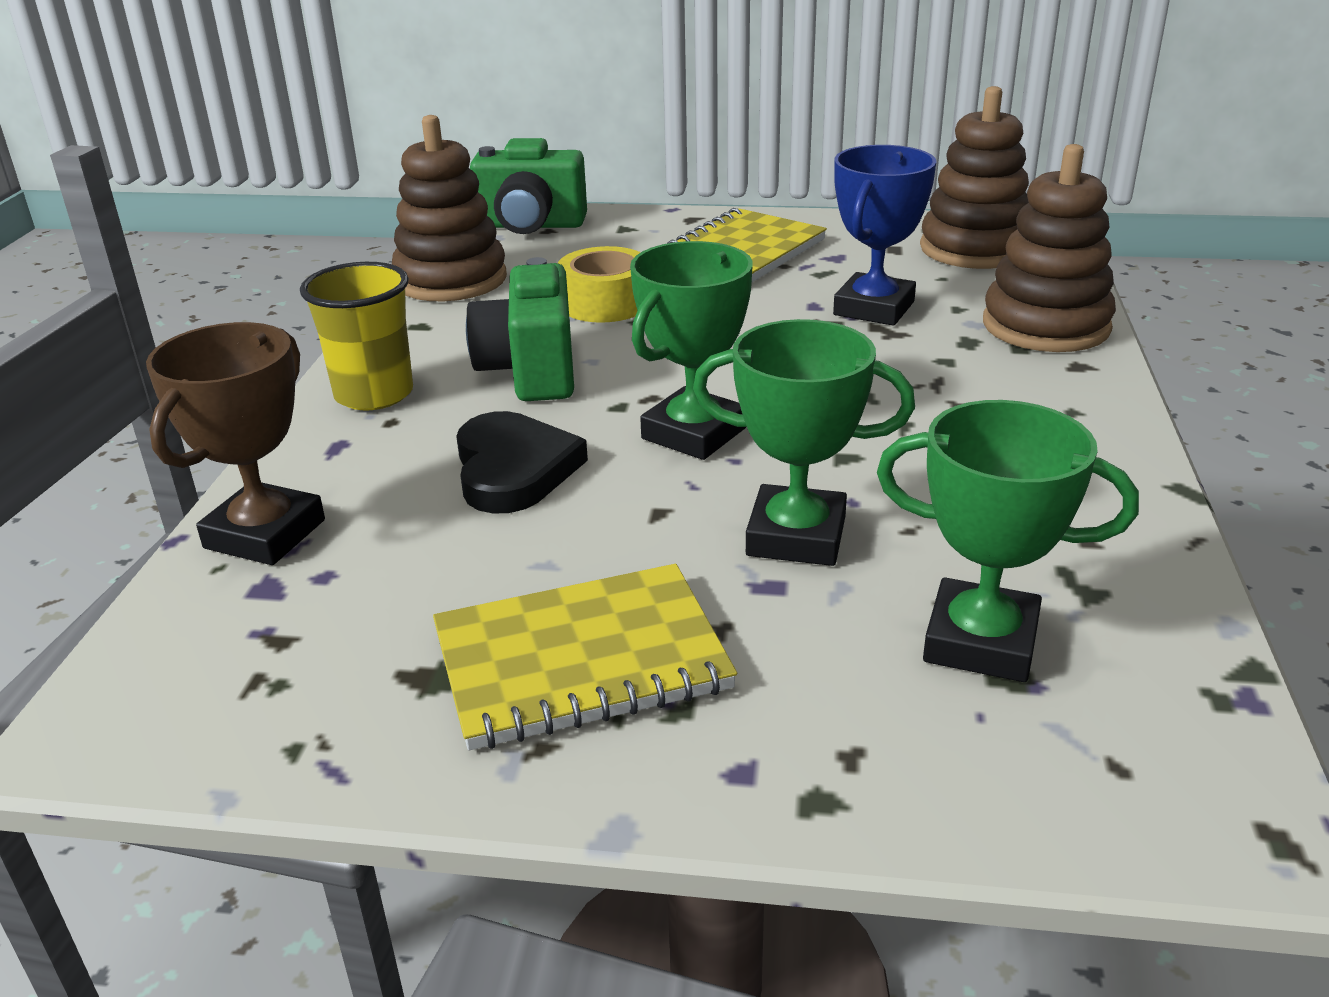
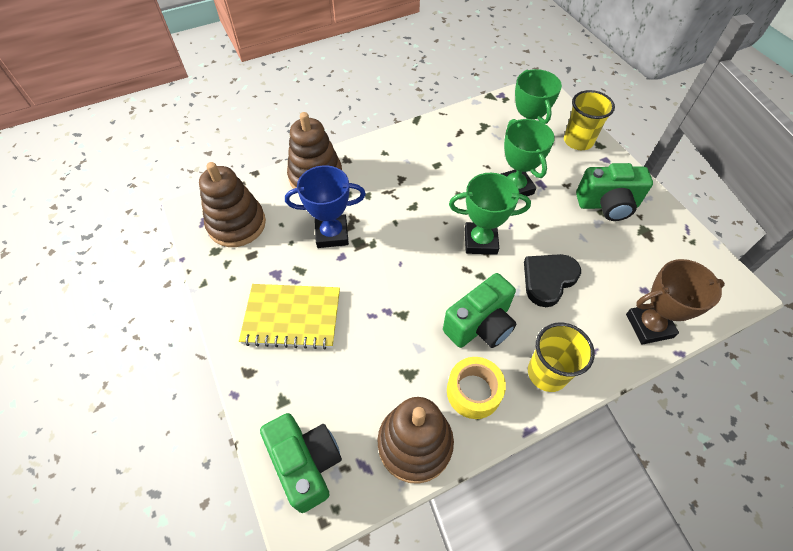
camera: 125 degrees left, 25 degrees up
(581, 660) = (607, 205): yellow notebook -> green camera
(605, 303) = (393, 341): yellow tape -> yellow tape (473, 392)
(877, 756) = (578, 141): none -> yellow cup

